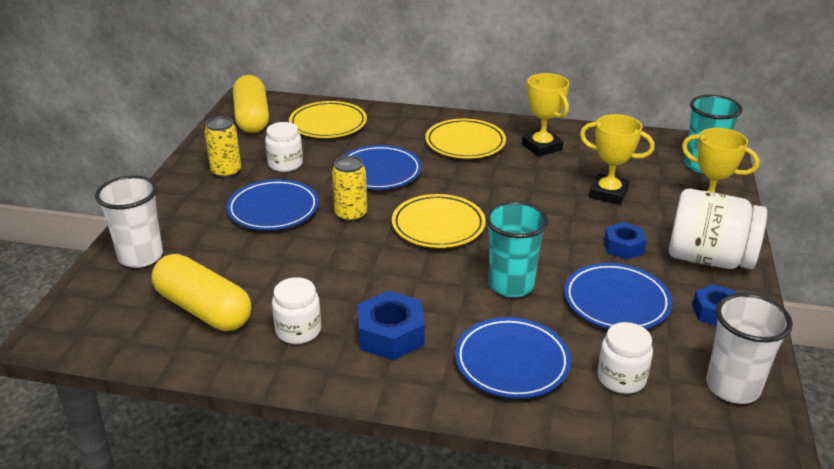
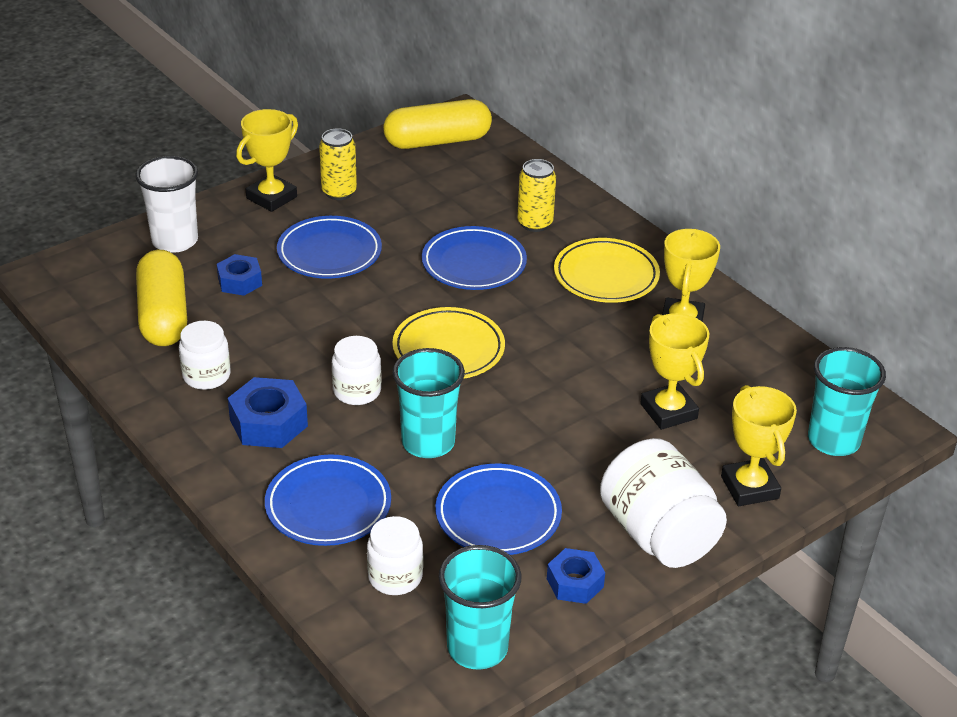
camera: 40 degrees right, 5 degrees up
(180, 196) = (271, 197): none -> yellow trophy
(252, 118) = (437, 141): yellow capsule -> yellow capsule turned 45 degrees clockwise
(285, 164) = (400, 210): white jar -> white jar (357, 391)
(328, 124) = (499, 184): yellow plate -> none
(351, 215) = (387, 295): yellow can -> yellow can (535, 223)
(623, 247) = (591, 472): blue nut -> blue nut (240, 281)
(732, 387) = (477, 648): white cup -> turquoise cup

